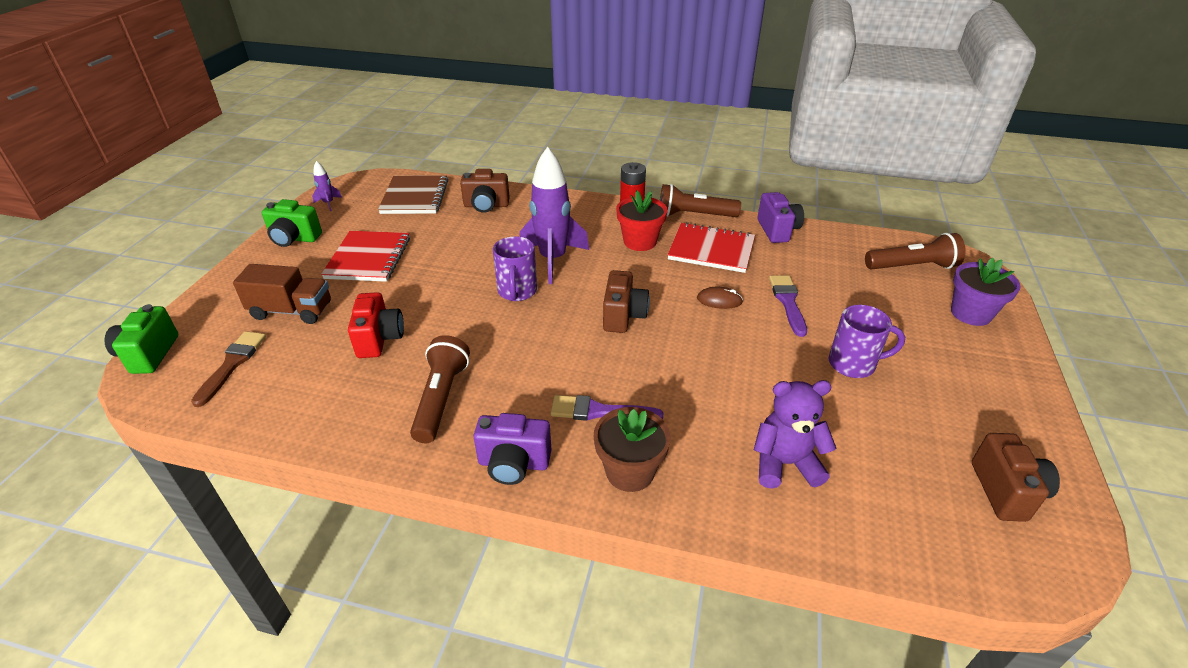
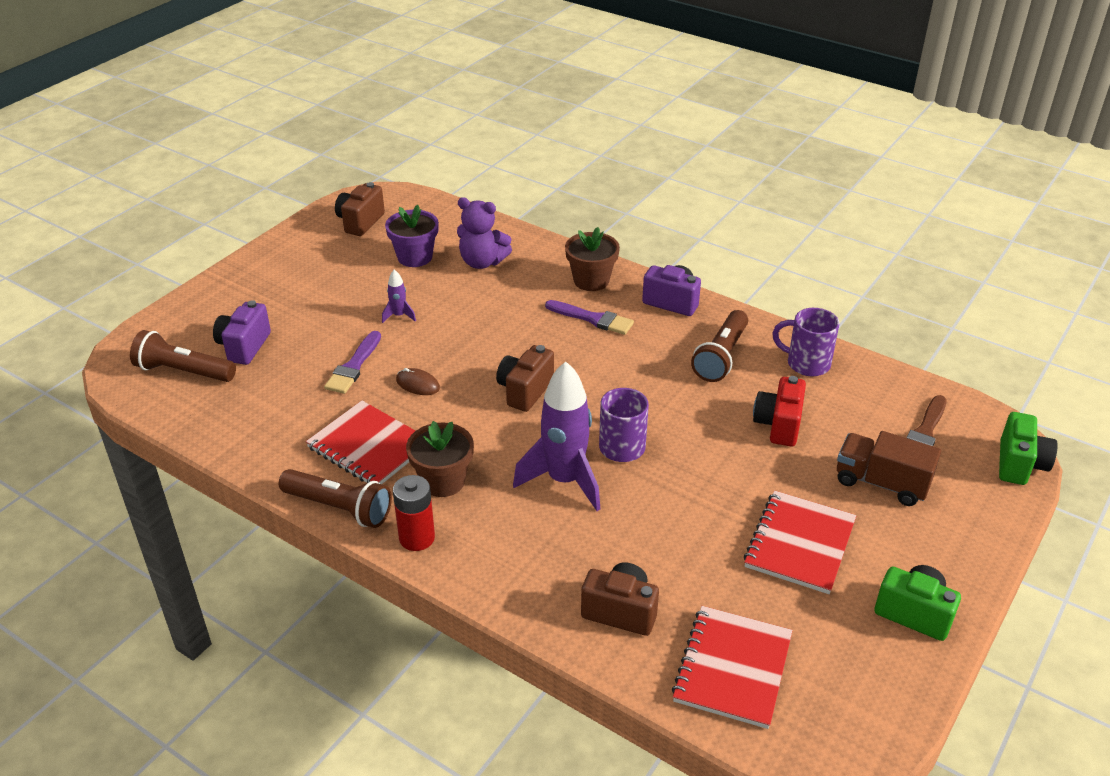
camera: 160 degrees left, 0 degrees up
(328, 203) = (879, 692): purple rocket -> purple rocket (399, 316)
(415, 197) = (732, 668): brown notebook -> red notebook
(640, 242) = (443, 481): red flower pot -> brown flower pot
(777, 230) = (263, 454): purple camera -> purple camera (244, 346)
(853, 364) = (361, 304): purple mug -> purple mug (806, 363)
(971, 313) = (205, 317): purple flower pot -> purple flower pot (415, 257)

